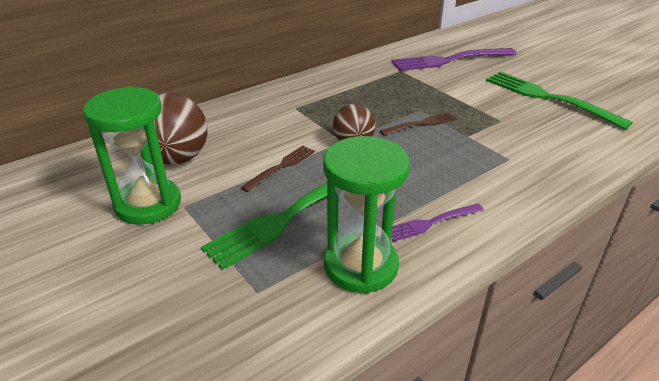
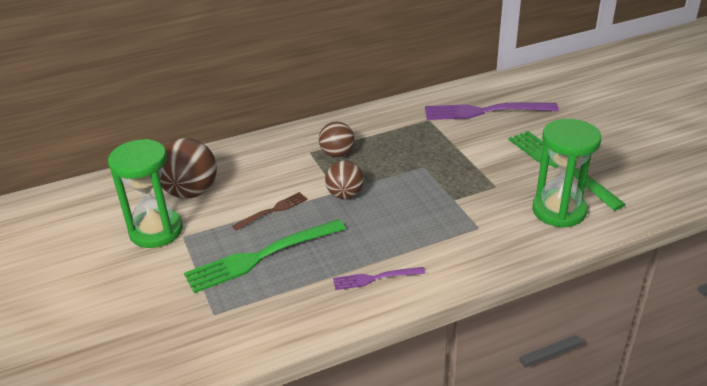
camera: 15 degrees right, 0 degrees up
(325, 107) = (337, 154): none -> brown ball
(361, 266) = (299, 306): green hourglass -> green hourglass (559, 211)
(420, 124) = (416, 182): brown fork -> none

